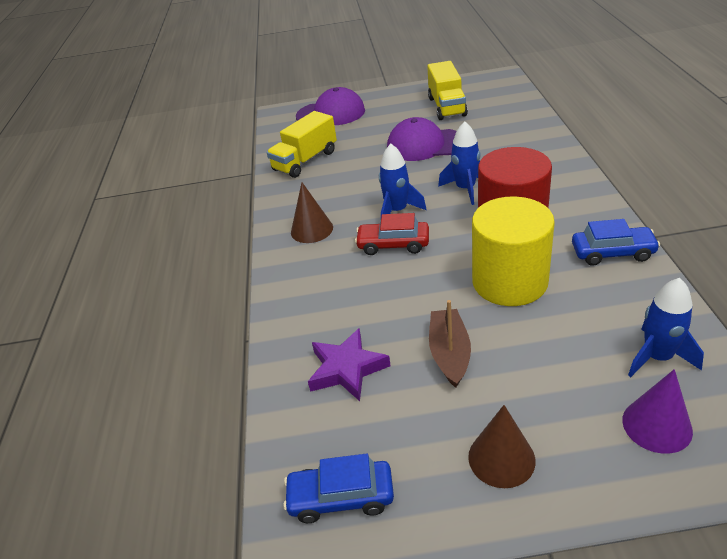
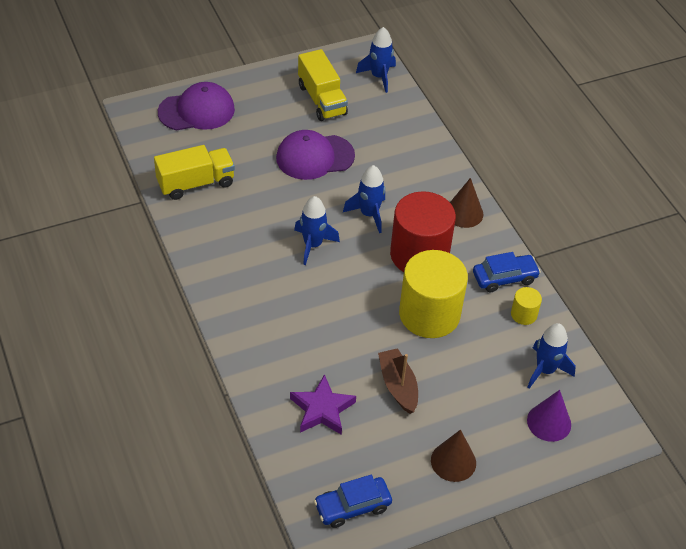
camera: 25 degrees left, 10 degrees up
(305, 161) = (196, 183): yellow truck -> yellow truck turned 135 degrees counterclockwise
(311, 229) = (238, 272): brown cone -> brown cone (464, 213)
(393, 244) = (321, 284): red car -> none
(507, 92) = (379, 77): none -> blue rocket
(633, 291) = (523, 314): none -> yellow cylinder

